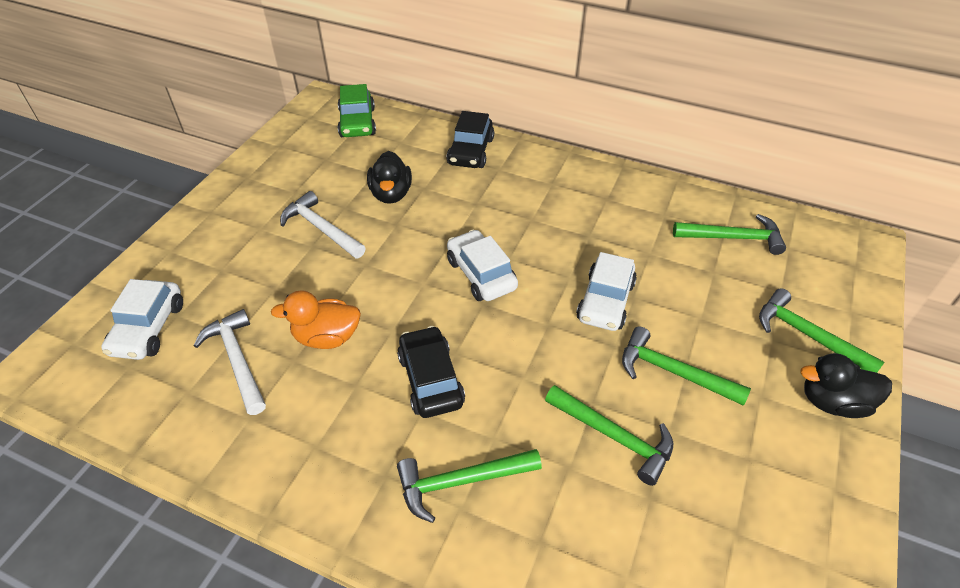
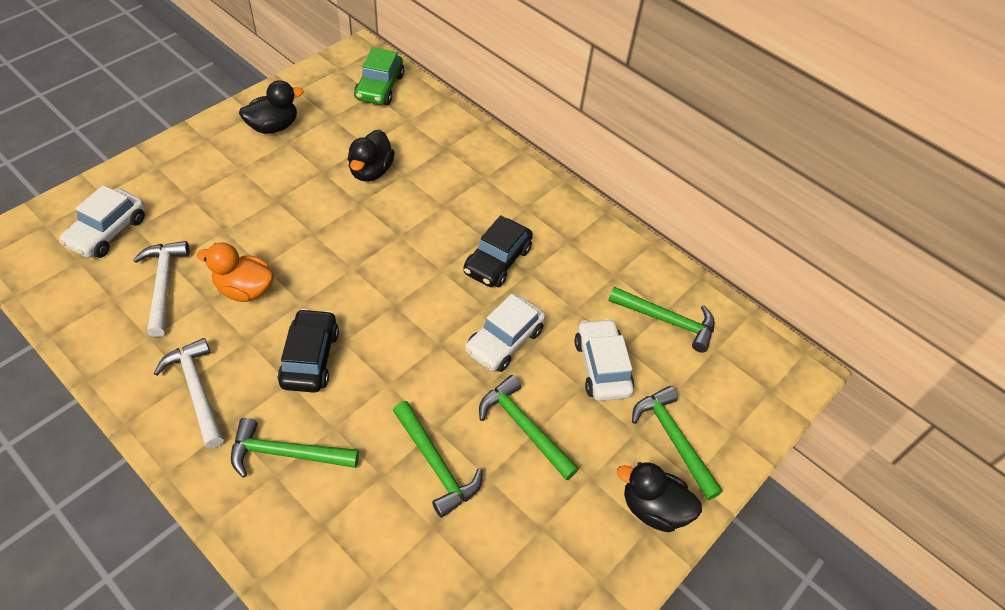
camera: 15 degrees right, 5 degrees up
(273, 182) = (273, 126): none -> black duck
(321, 228) = (292, 185): white hammer -> white hammer (197, 390)
(470, 151) = (468, 150): black car -> black car (497, 261)
(481, 274) = (408, 276): white car -> white car (602, 367)

